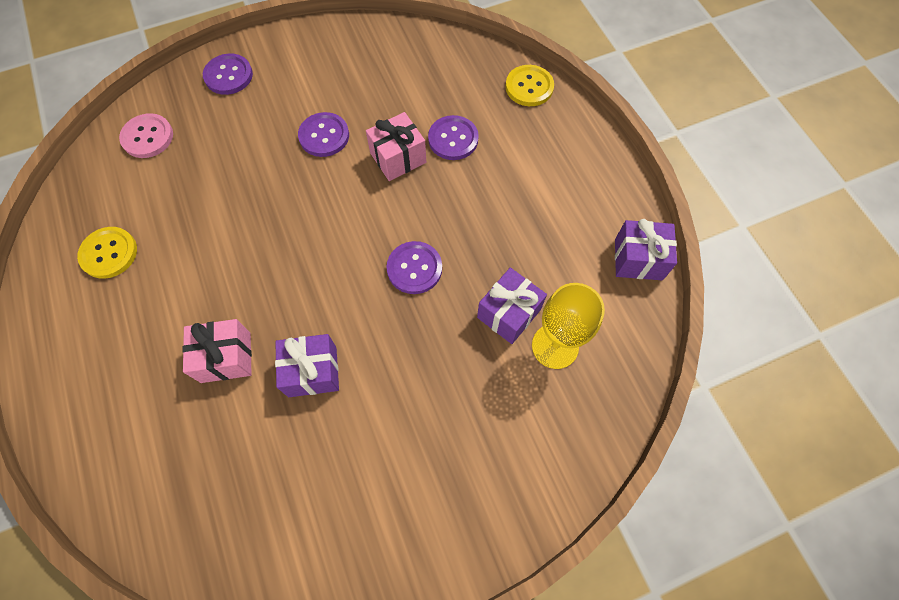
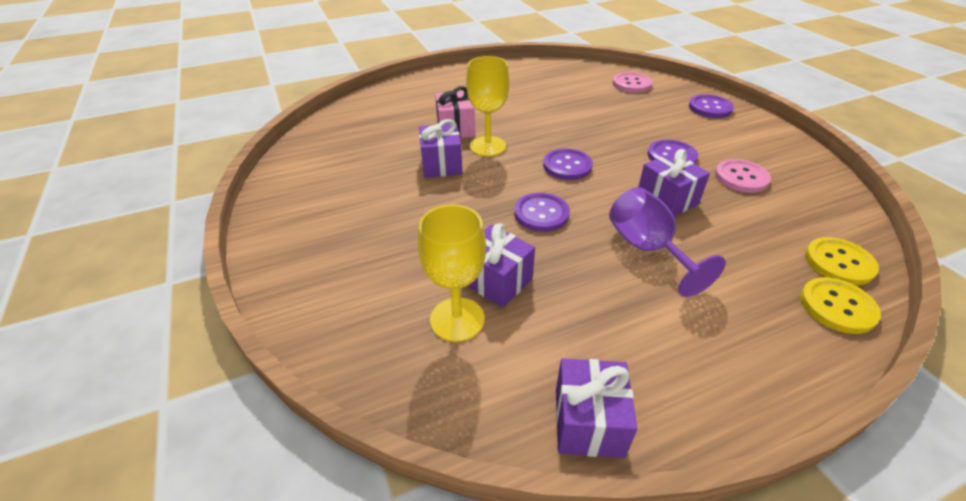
camera: 90 degrees right, 25 degrees down
(109, 253) = (532, 82): yellow button -> yellow button (839, 263)
(277, 317) = (488, 146): none -> yellow goblet
(367, 91) = (741, 177): none -> pink button
(398, 158) = (667, 199): pink gift -> purple gift
(453, 139) = (711, 237): purple button -> purple button (567, 166)
(468, 188) = (648, 249): none -> purple goblet

